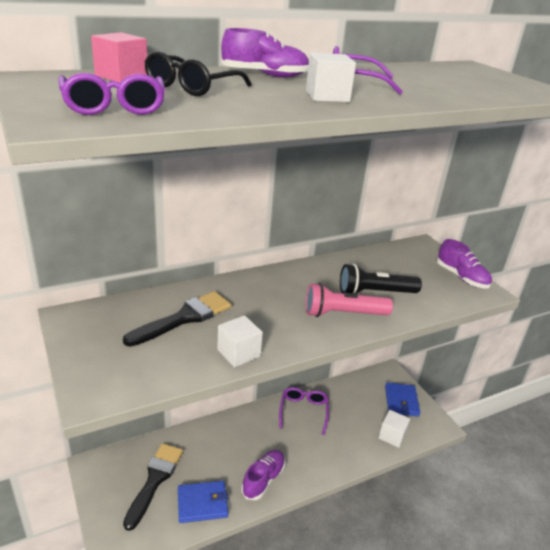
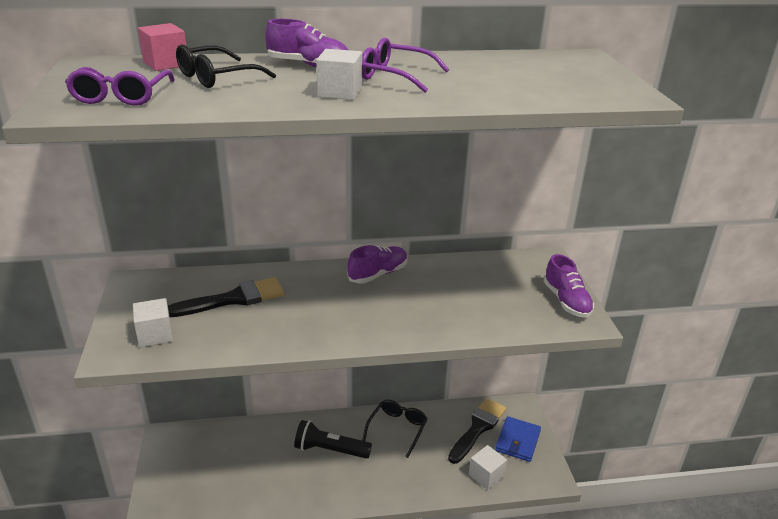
camera: 20 degrees right, 0 degrees up
(155, 480) = (215, 463): black brush -> black brush (478, 428)
(202, 503) = (250, 496): blue wallet -> none
(238, 353) = (263, 340): white cube -> white cube (155, 335)
(263, 480) = (321, 488): purple shoe -> purple shoe (378, 274)
(303, 411) = (397, 429): purple glasses -> black glasses
(343, 314) = (396, 320): pink flashlight -> none
(375, 292) = (448, 303): black flashlight -> black flashlight (330, 450)

